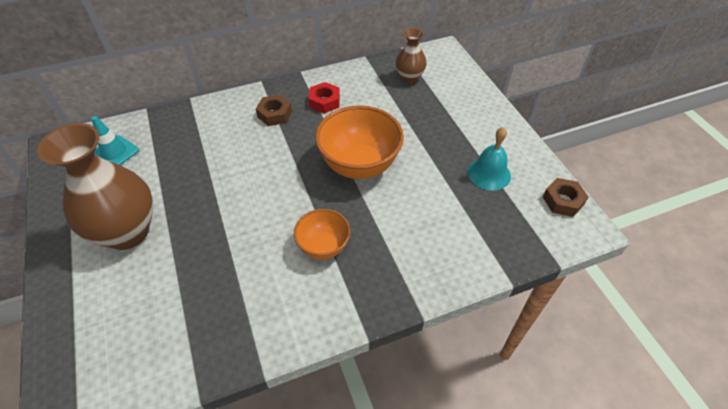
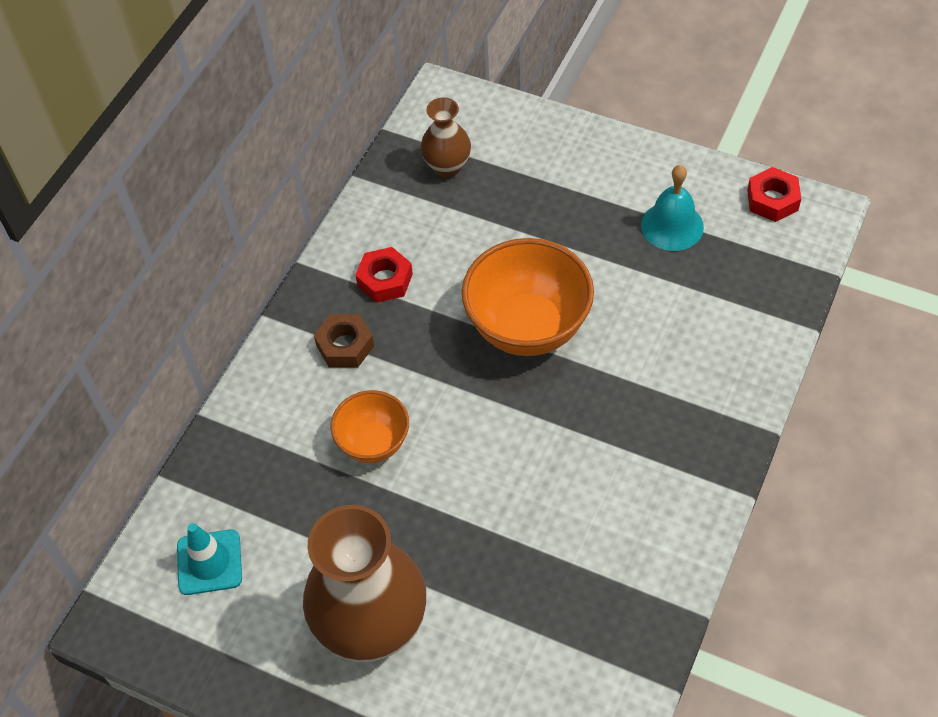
camera: 40 degrees left, 5 degrees up
(323, 247) = (604, 449): orange bowl -> orange bowl (373, 443)
(563, 201) = (772, 200): brown nut -> red nut

